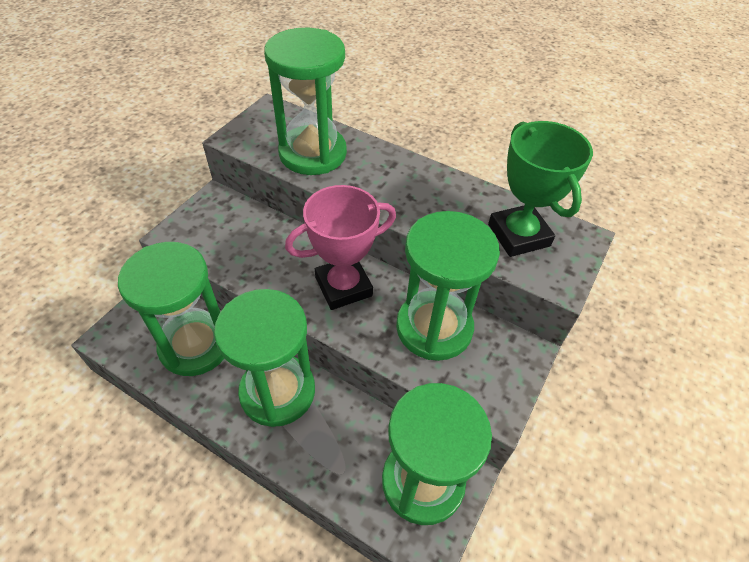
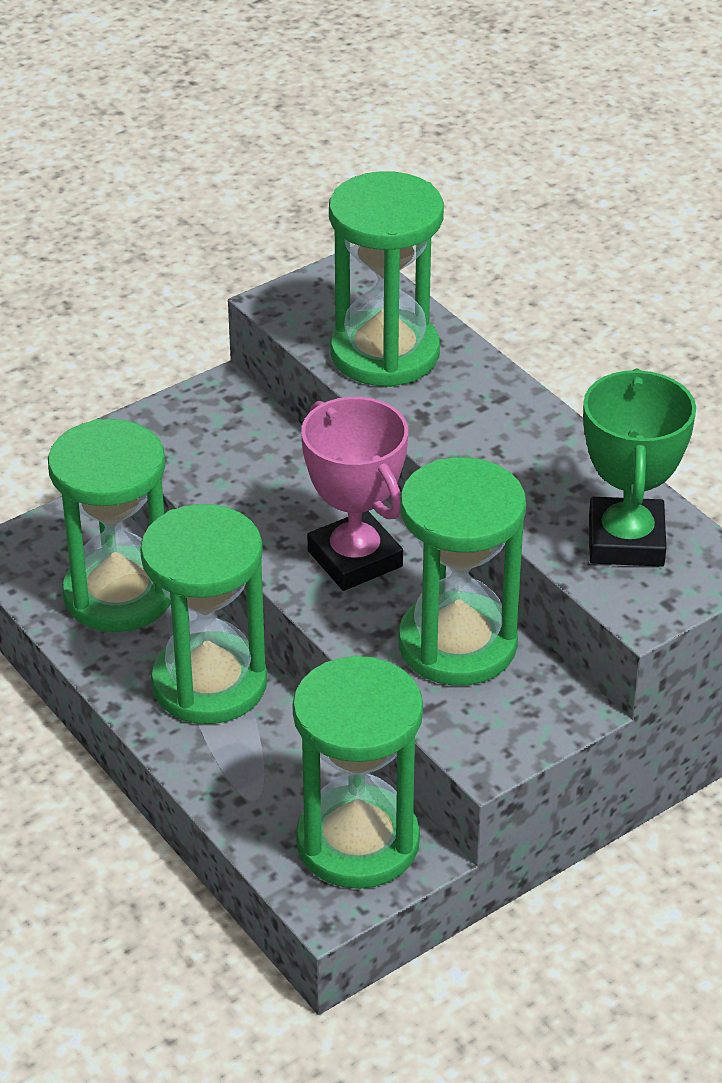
camera: 25 degrees right, 10 degrees down
(343, 286) = (355, 559): pink trophy -> pink trophy turned 60 degrees clockwise

